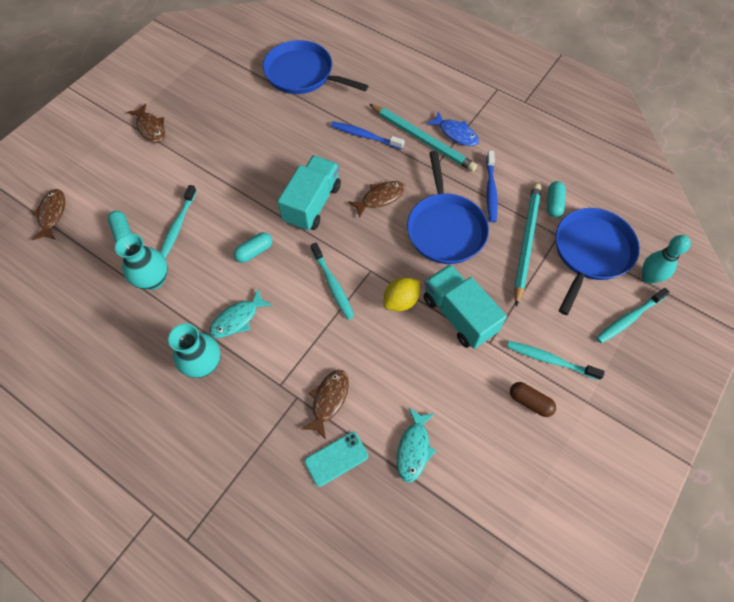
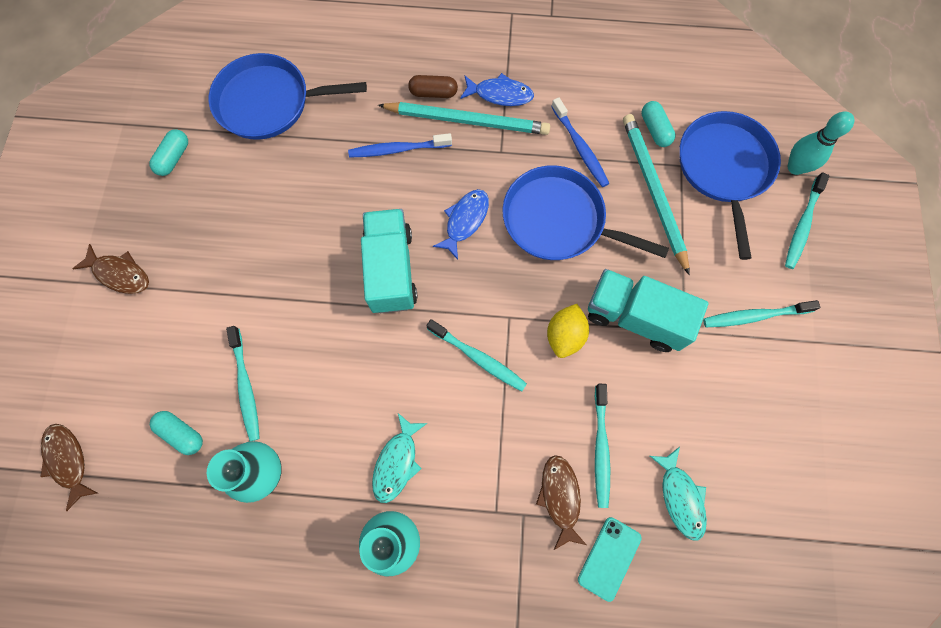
camera: 30 degrees left, 10 degrees up
(254, 252) = (362, 368): turquoise capsule -> turquoise capsule (174, 158)
(378, 385) = (600, 448): none -> turquoise toothbrush
(380, 198) = (465, 221): brown fish -> blue fish
(445, 228) = (559, 220): blue pan -> blue pan turned 150 degrees clockwise
(530, 402) = (761, 374): brown capsule -> brown capsule (433, 93)

